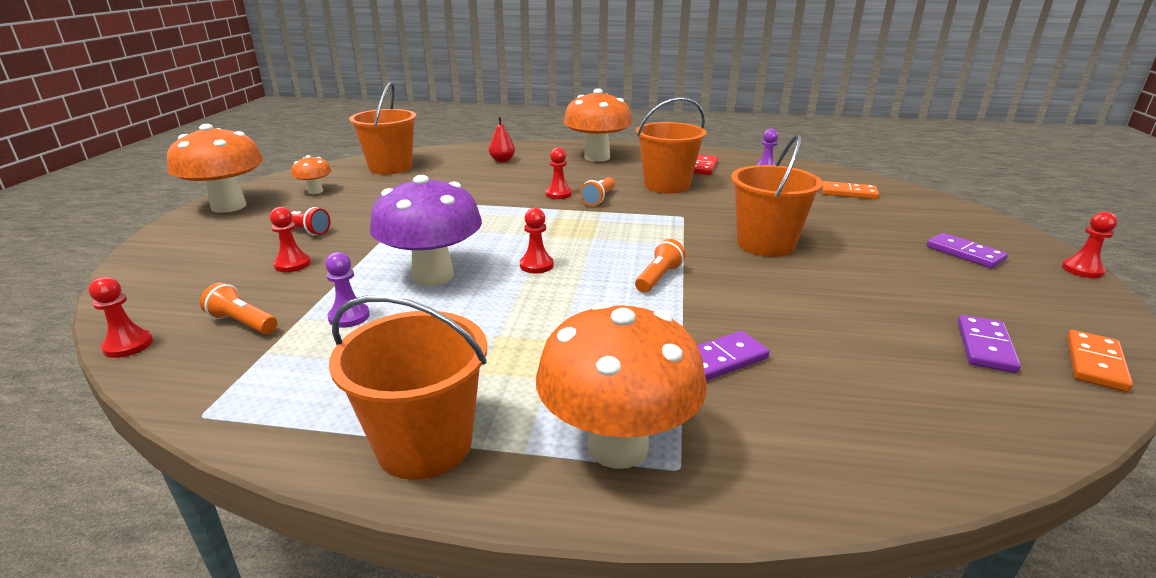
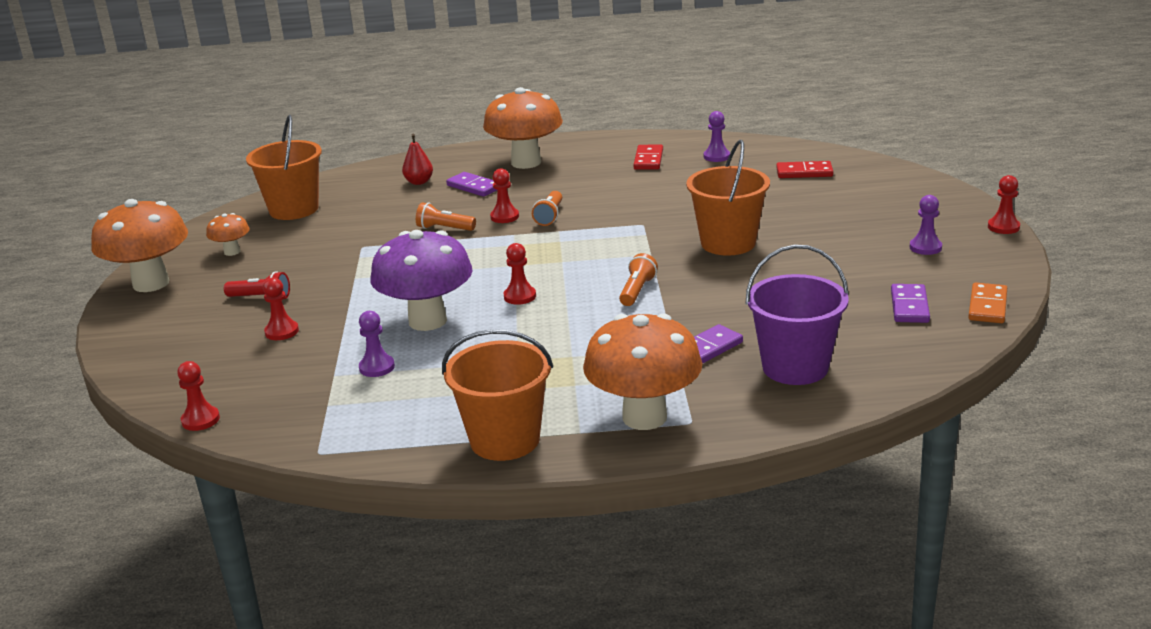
camera: 10 degrees left, 0 degrees up
(243, 323) = (285, 387): orange flashlight -> orange flashlight (444, 229)
(667, 185) = (616, 189): orange bucket -> none
(835, 407) = (795, 367): none -> purple bucket
(848, 193) = (804, 172): orange domino -> red domino
(964, 253) = (907, 225): purple domino -> purple domino (474, 187)
(991, 279) = (925, 247): none -> purple pawn

